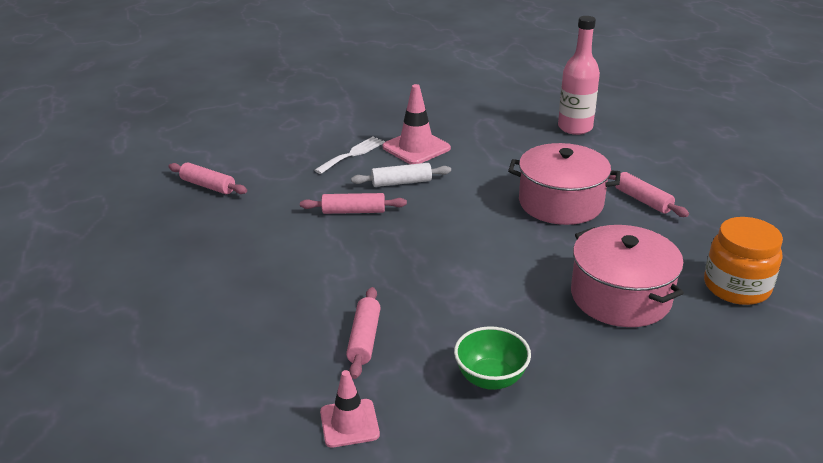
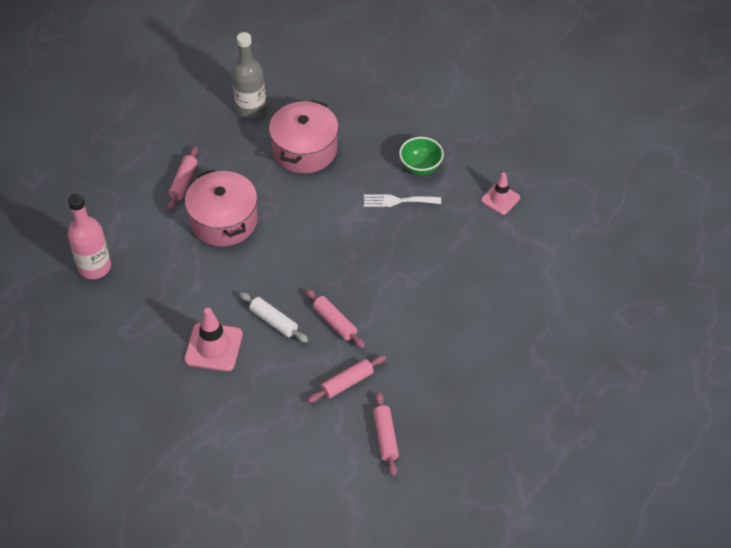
camera: 130 degrees left, 20 degrees up
(352, 154) = (259, 381): white fork -> white fork (398, 201)
(364, 339) = (444, 231): pink rolling pin -> pink rolling pin (347, 383)
(736, 287) = (251, 109): orange jar -> grey bottle

